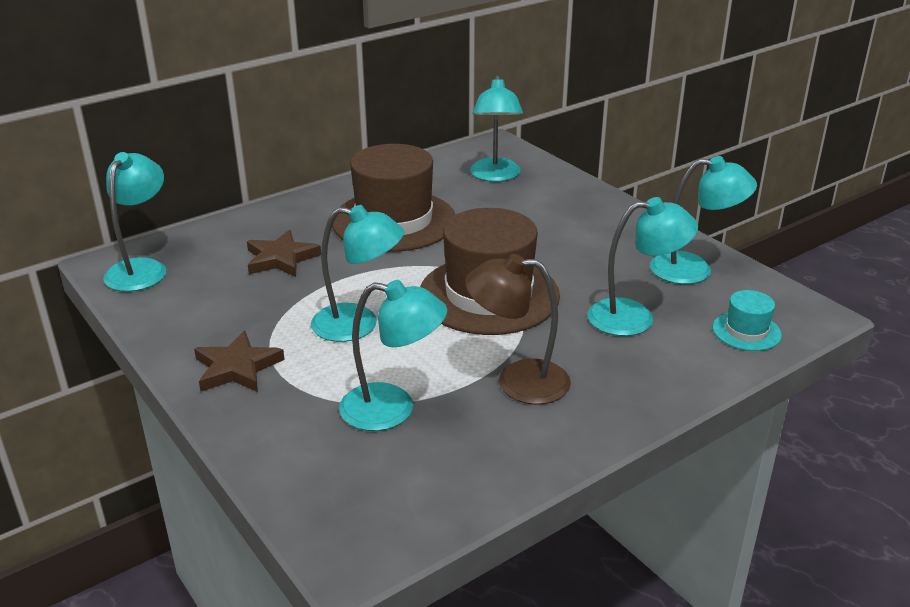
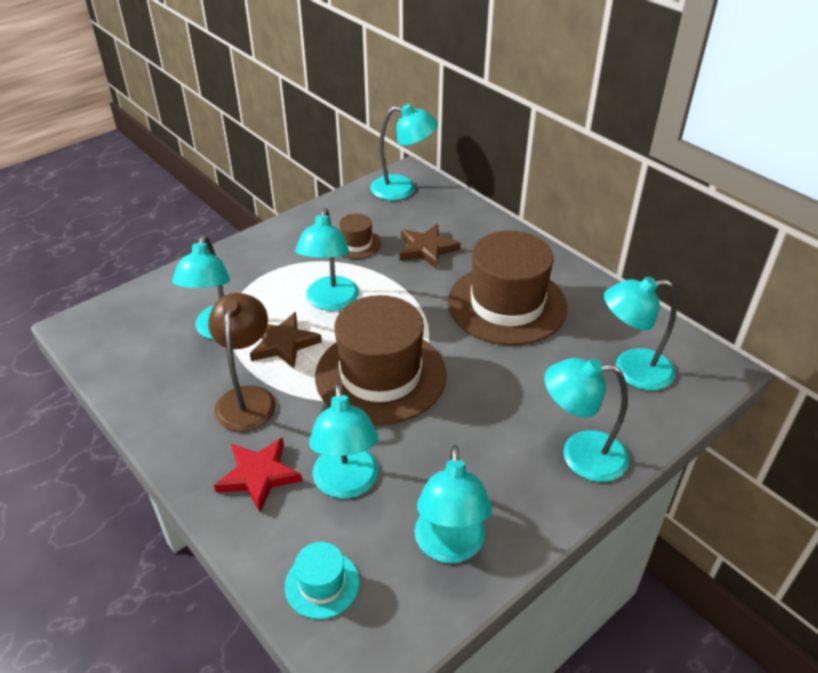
camera: 85 degrees right, 10 degrees up
(237, 368) = (276, 252): brown star -> brown star (283, 343)
(248, 305) = (356, 244): none -> brown hat
(591, 207) = (580, 455): none -> turquoise lamp
(630, 369) = (259, 475): none -> red star

